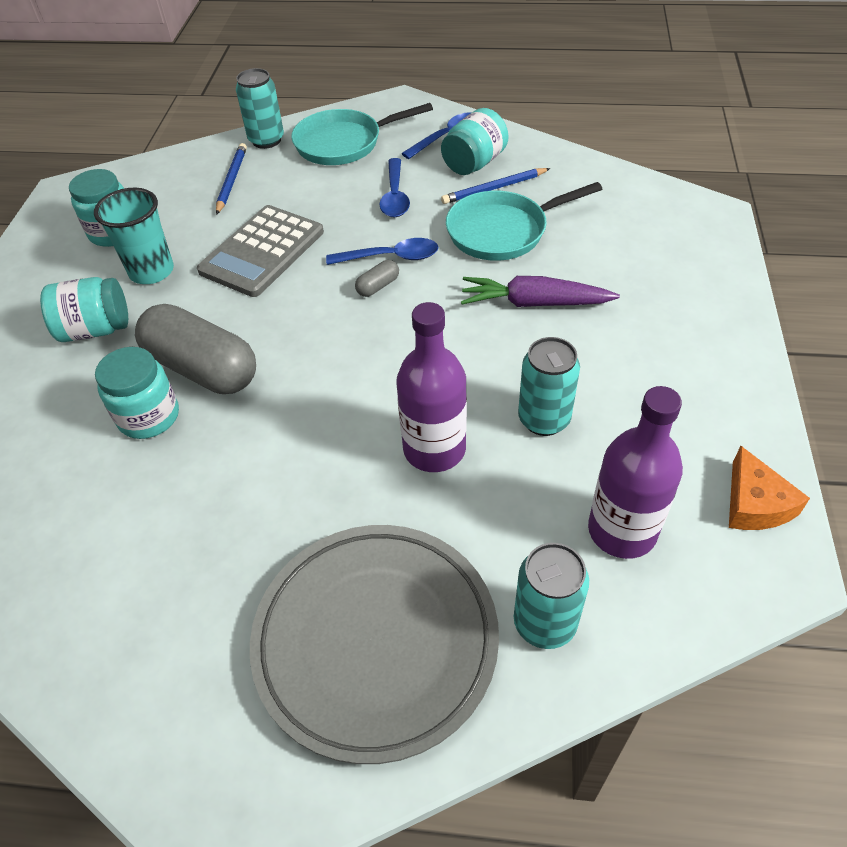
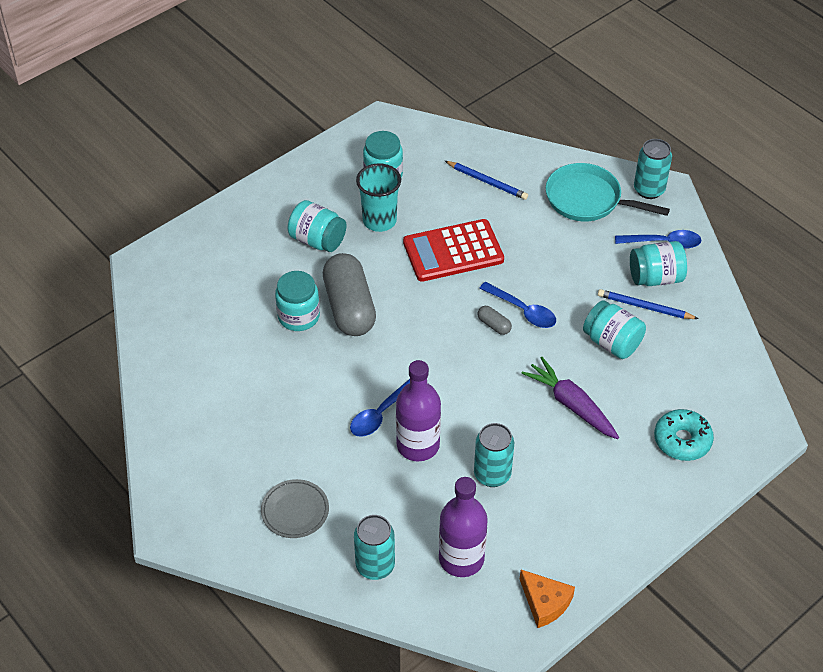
camera: 40 degrees right, 0 degrees up
(232, 180) = (487, 182): blue pencil -> blue pencil turned 75 degrees clockwise
(262, 251) = (453, 251): grey calculator -> red calculator
(266, 140) = (540, 162): turquoise can -> turquoise can (649, 190)
(376, 641) = (295, 511): grey plate -> grey plate, size x0.47
(378, 286) = (494, 325): grey capsule -> grey capsule turned 45 degrees clockwise
(395, 196) = (574, 267): blue spoon -> blue spoon (380, 414)
(503, 231) = (612, 342): turquoise pan -> turquoise jar
(662, 265) = (682, 440): none -> turquoise donut
(755, 503) = (545, 602): orange cheese -> orange cheese turned 75 degrees counterclockwise

